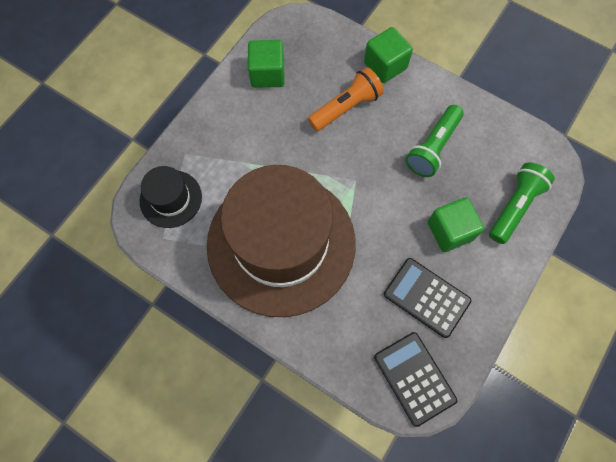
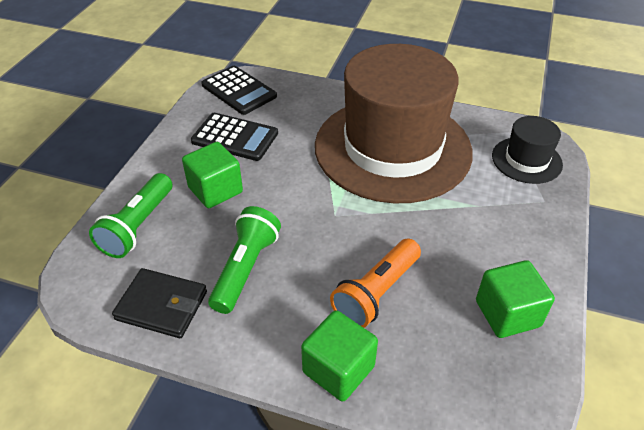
camera: 165 degrees right, 25 degrees down
(493, 132) = (162, 305): none -> black wallet

